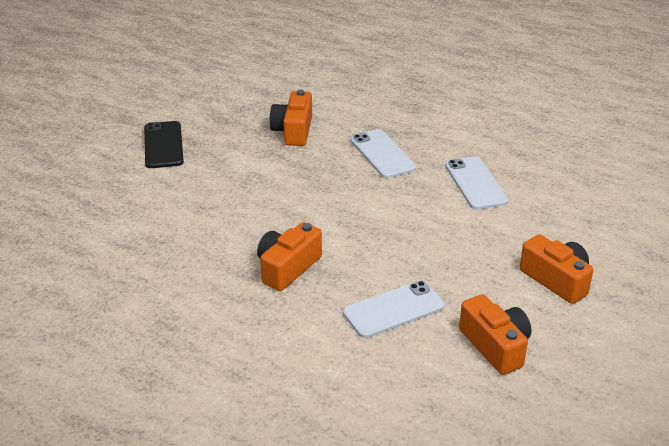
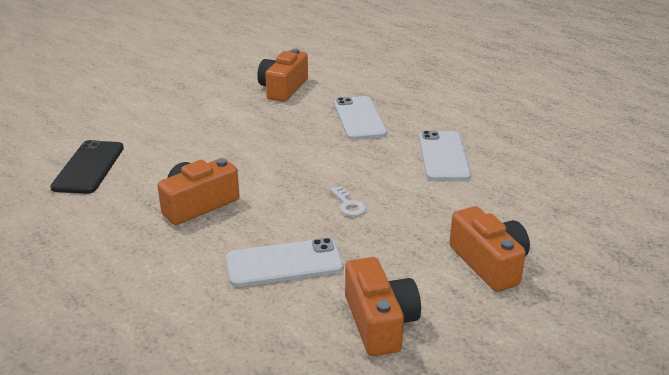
camera: 15 degrees right, 5 degrees down
(163, 145) = (154, 85): black phone -> black phone (89, 167)
(418, 245) = (349, 205): none -> white key

